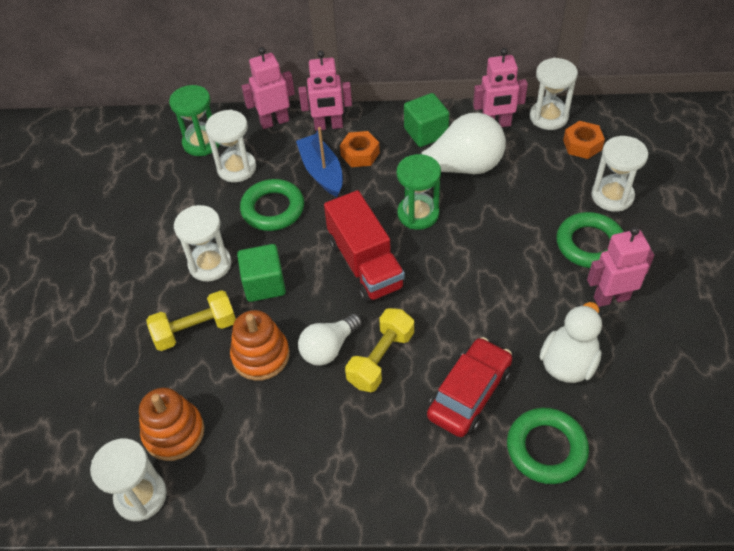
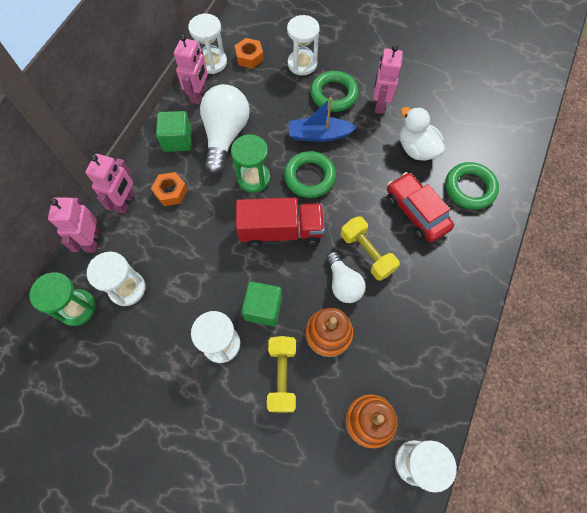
camera: 70 degrees left, 15 degrees up
(273, 209) = (190, 276): green ring -> green ring (309, 177)
(322, 172) = (172, 226): blue boat -> blue boat (319, 135)

